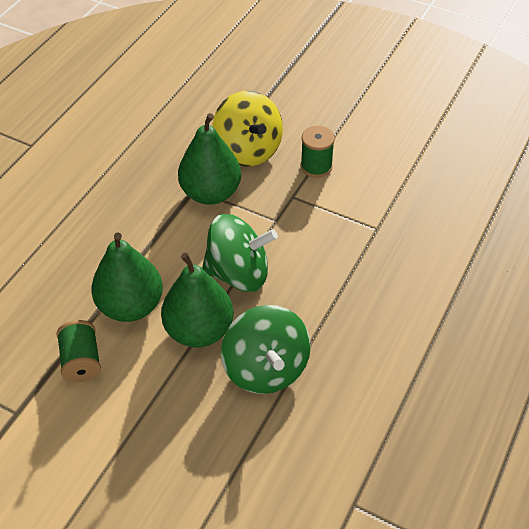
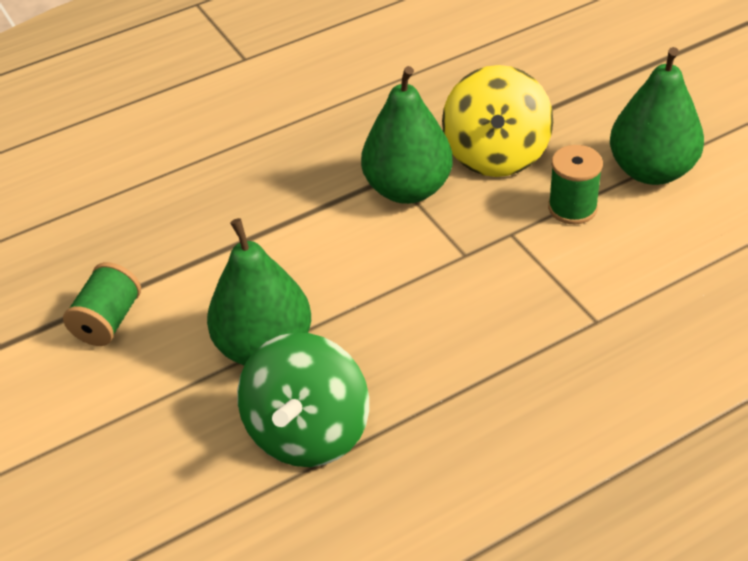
camera: 35 degrees right, 5 degrees down
(131, 306) = (210, 283): green pear -> green pear (651, 170)
(238, 273) = (366, 300): green spinning top -> none

